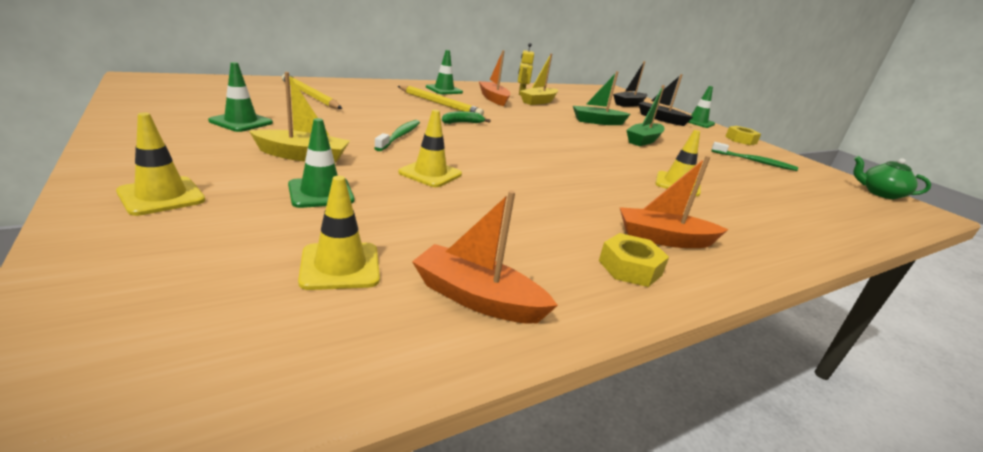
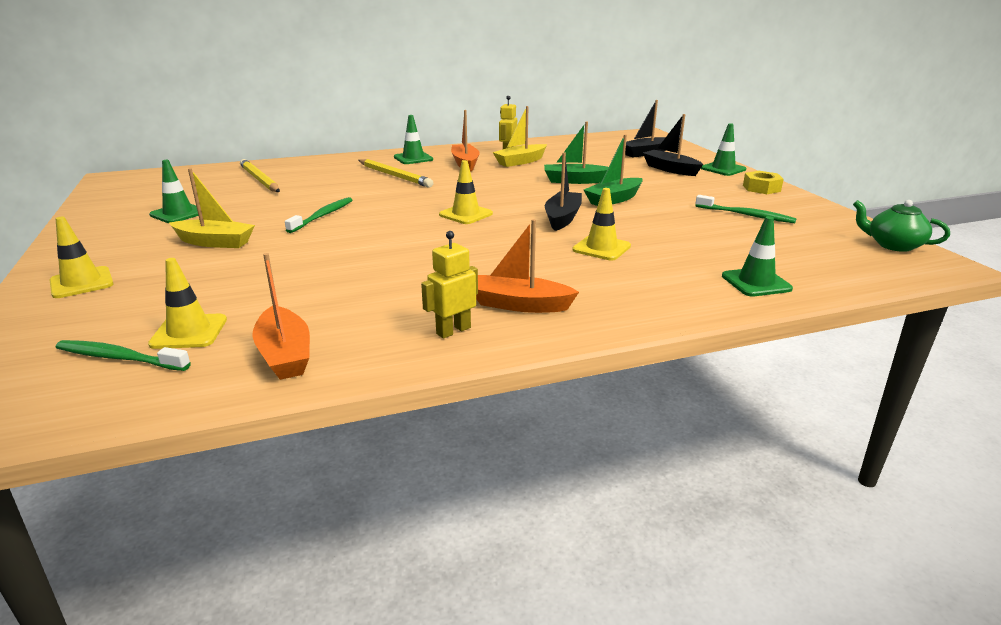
camera: 15 degrees right, 0 degrees up
(268, 304) = (120, 358): none -> green toothbrush
(321, 193) = (210, 274): green traffic cone -> green traffic cone (756, 282)
(430, 173) = (325, 252): yellow traffic cone -> yellow traffic cone (466, 214)
(461, 123) = (402, 196): green banana -> none
(477, 298) = (285, 355): orange boat -> orange boat turned 150 degrees counterclockwise
(619, 154) = (562, 218): none -> black boat
(630, 268) = (453, 330): yellow nut -> yellow robot

